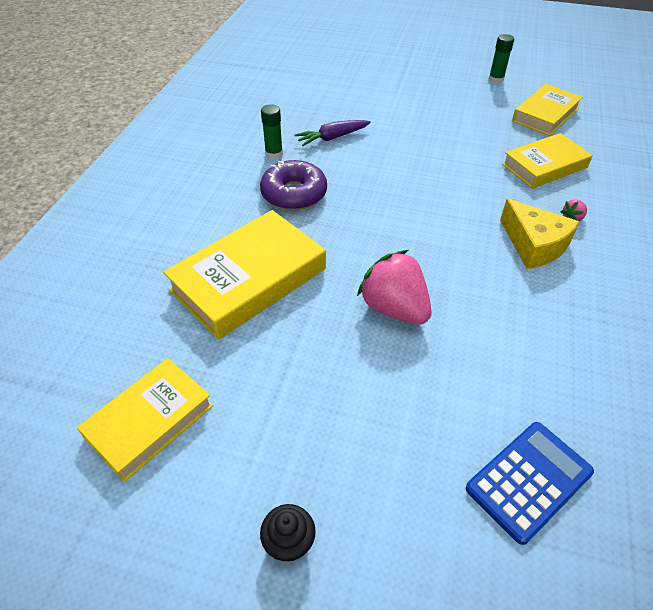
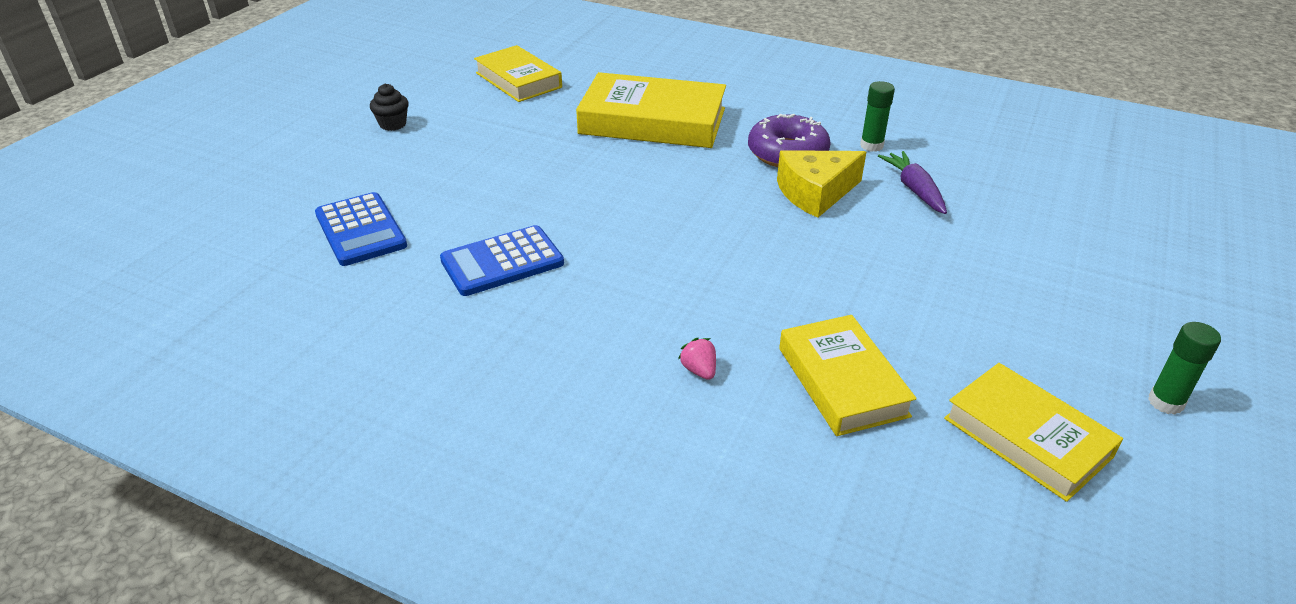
camera: 100 degrees right, 10 degrees down
(248, 279) = (652, 121): yellow book -> yellow book turned 45 degrees counterclockwise
(394, 308) = (584, 193): pink strawberry -> none
(519, 342) = (502, 262): none -> blue calculator
(534, 245) = (651, 315): yellow cheese -> yellow cheese (815, 193)

